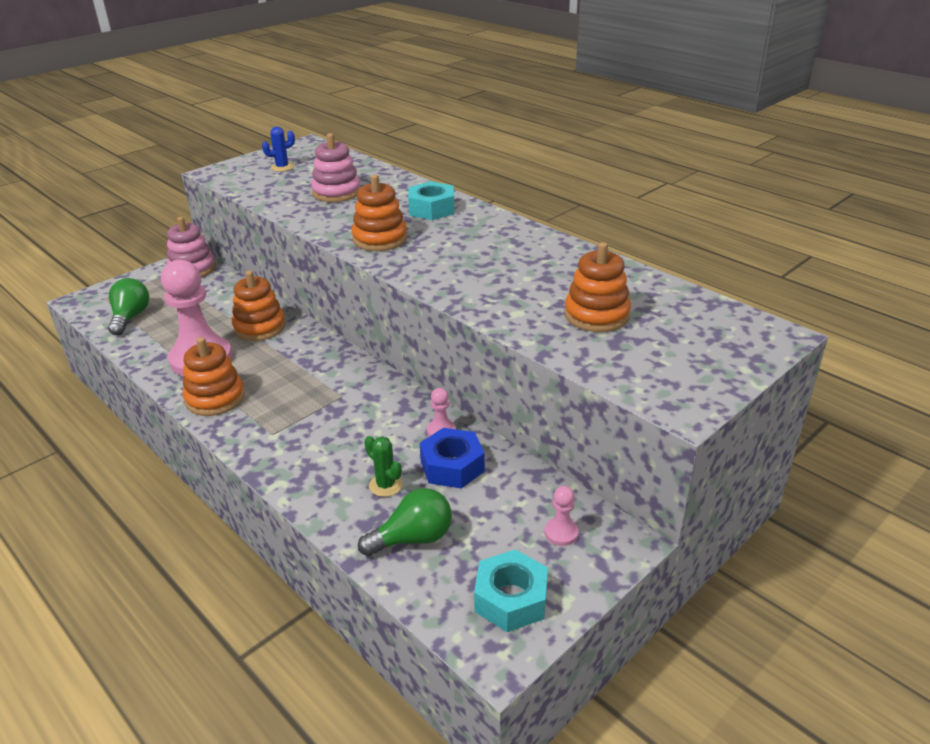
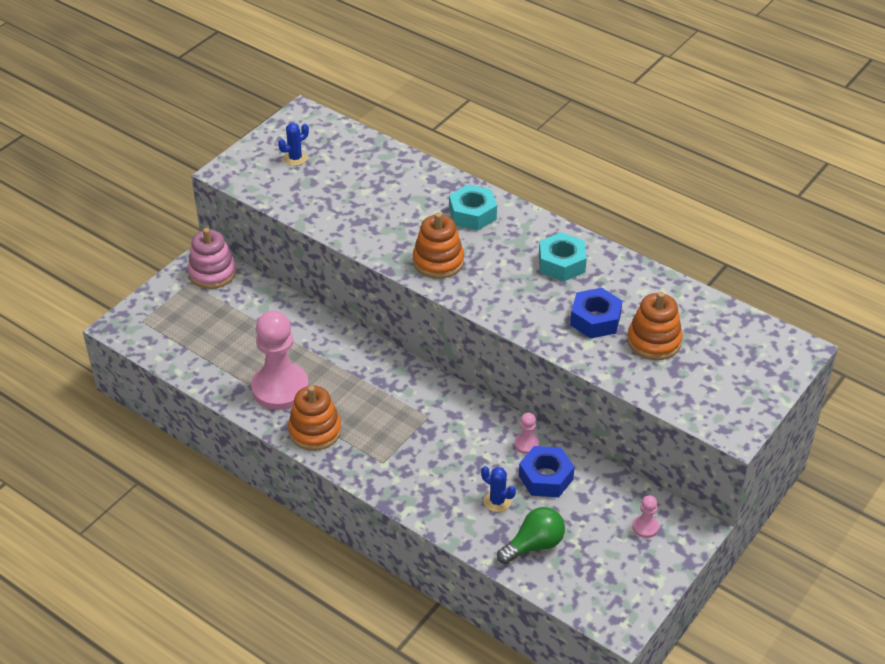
camera: 10 degrees left, 10 degrees up
(130, 317) = (183, 344): green light bulb -> none
(259, 327) = (318, 344): orange stacking toy -> none
(337, 192) = (369, 195): pink stacking toy -> none
(385, 485) = (497, 501): green cactus -> blue cactus
(511, 599) = (620, 584): turquoise nut -> turquoise nut (561, 263)
(532, 293) = (595, 319): none -> blue nut

